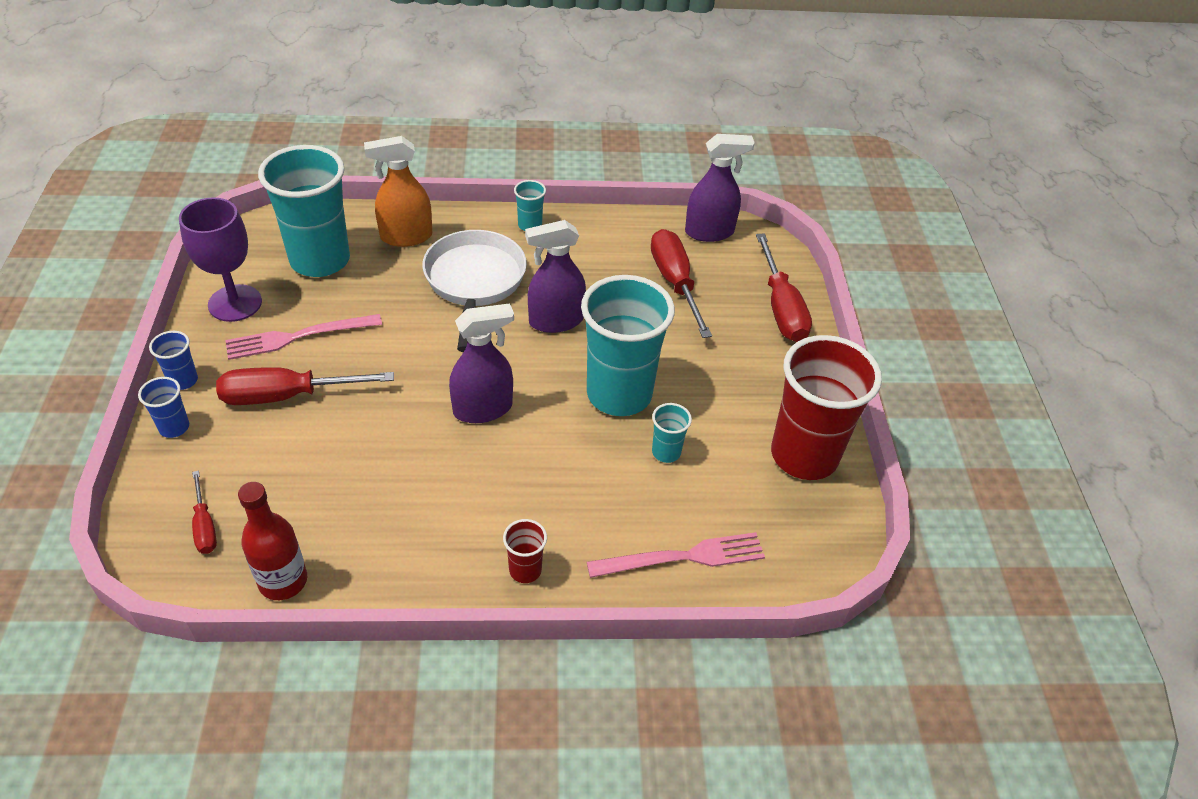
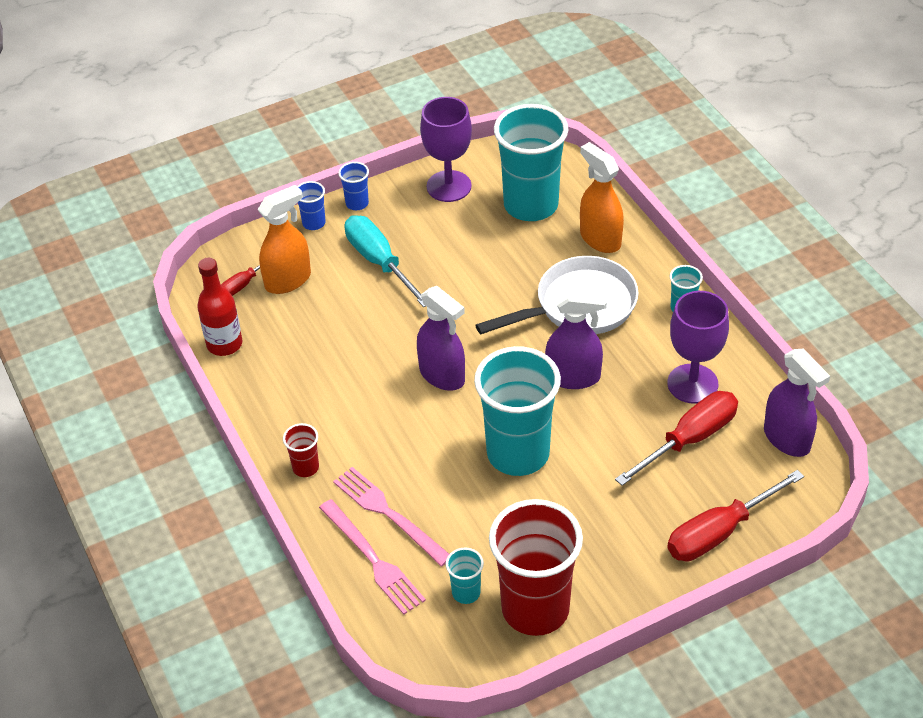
camera: 70 degrees right, 0 degrees up
(239, 483) = (288, 280): none -> orange spray bottle
(287, 396) = (379, 262): red screwdriver -> turquoise screwdriver
(298, 336) = (441, 237): pink fork -> pink fork (389, 514)
(555, 321) = (573, 377): purple spray bottle -> purple spray bottle turned 135 degrees clockwise
(617, 255) = (692, 384): none -> purple goblet
(666, 452) = (474, 509): turquoise cup -> turquoise cup (466, 592)

